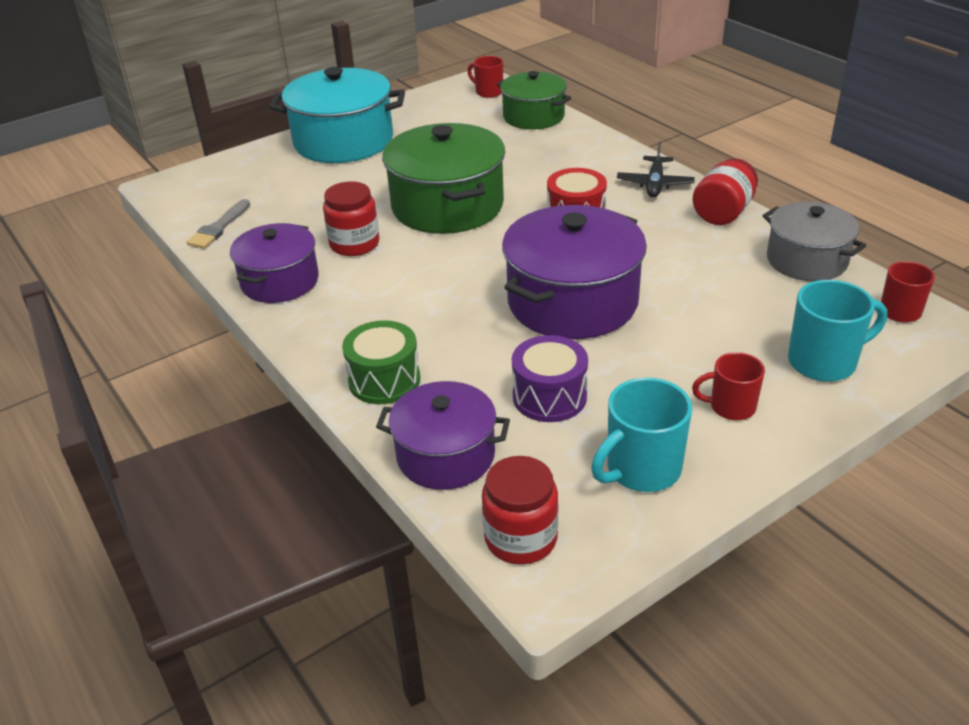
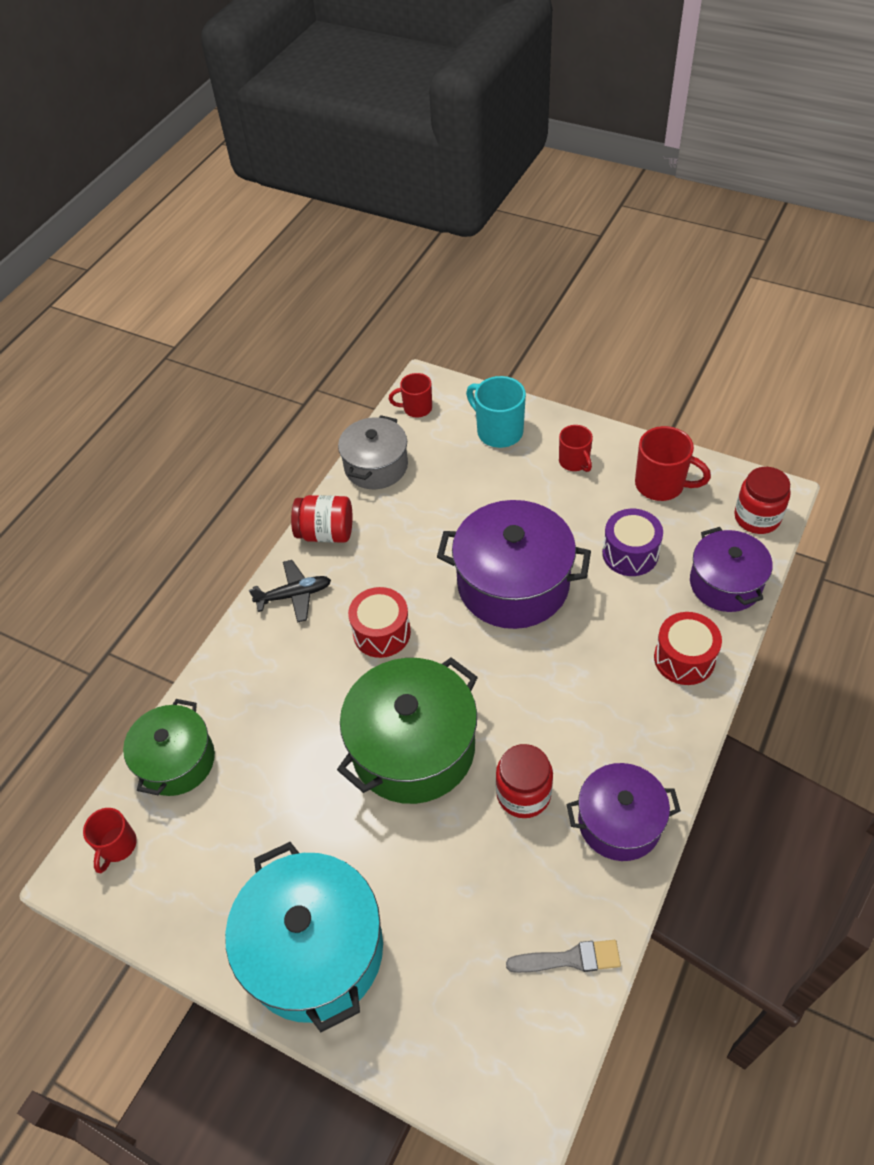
camera: 115 degrees left, 15 degrees up
(384, 380) = (684, 658): green drum -> red drum
(641, 469) = (661, 485): turquoise mug -> red mug

